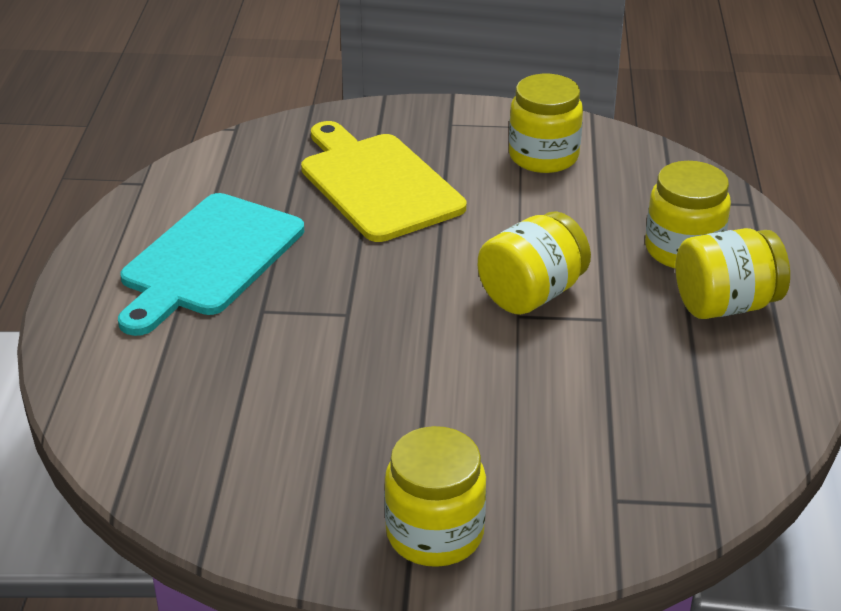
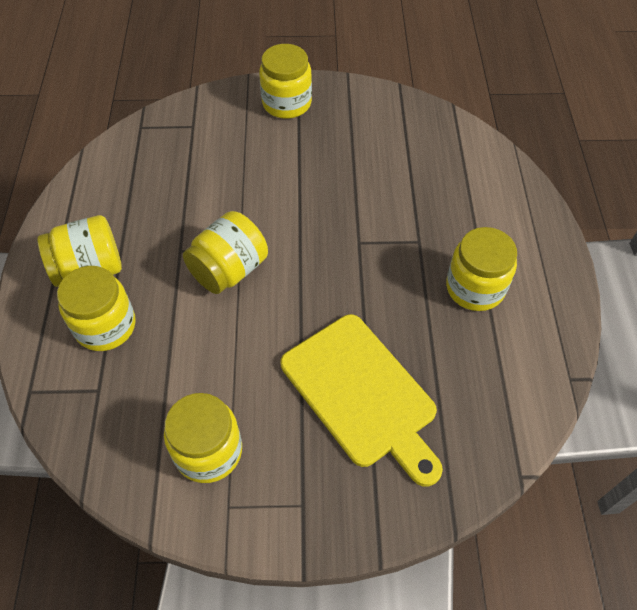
camera: 175 degrees right, 20 degrees up
(208, 259) = (475, 288): turquoise cutting board -> yellow jar

